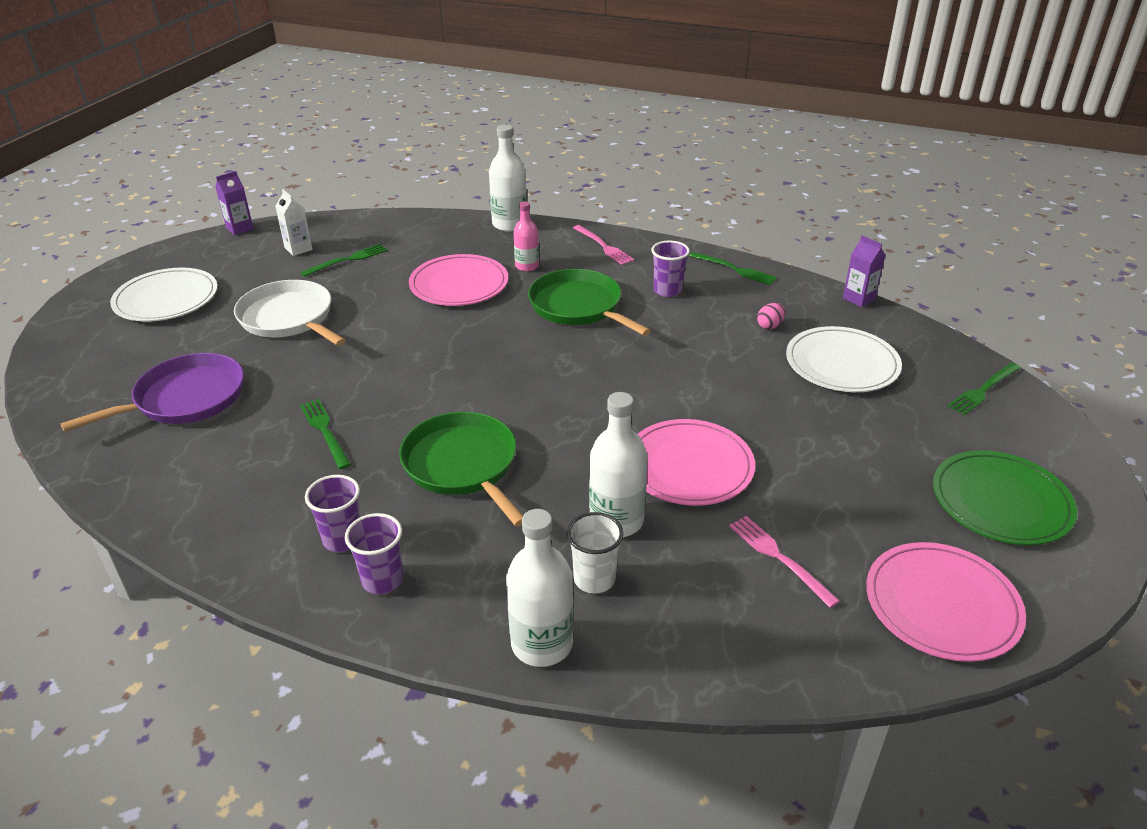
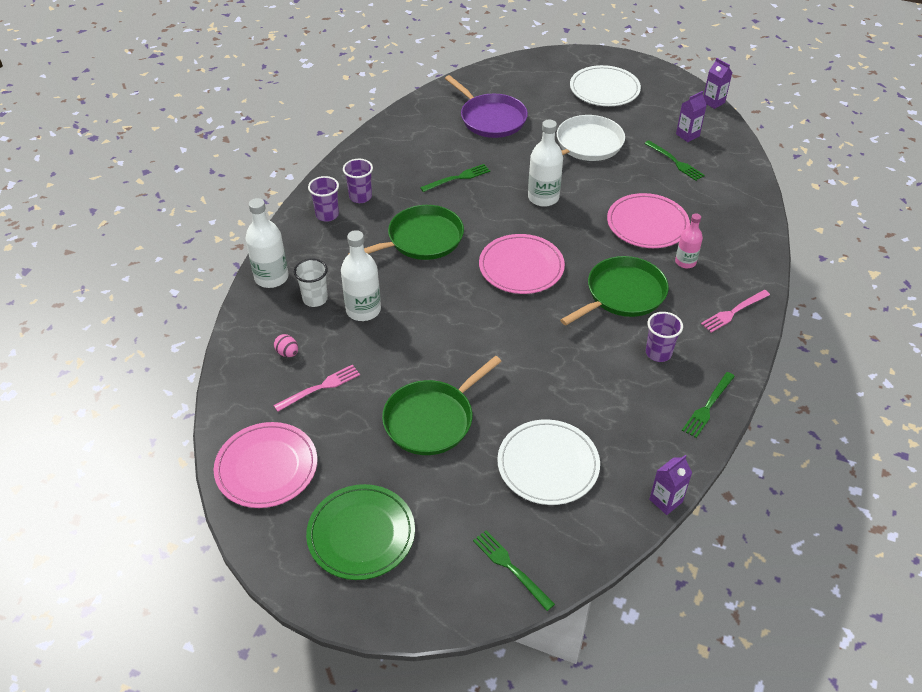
camera: 90 degrees right, 10 degrees up
(298, 249) = (687, 135): white carton -> purple carton
(509, 224) = (761, 249): white bottle -> white bottle (543, 198)
(689, 466) = (414, 349): pink plate -> pink plate (521, 267)
(769, 326) = (606, 420): pink egg -> pink egg (287, 353)
(805, 447) = (432, 419): none -> green pan

